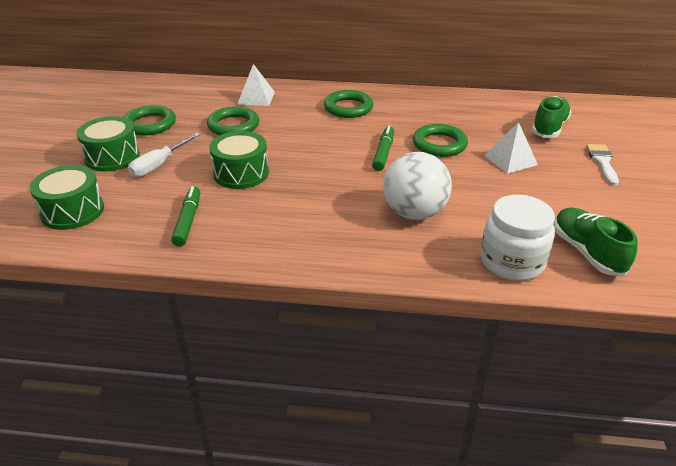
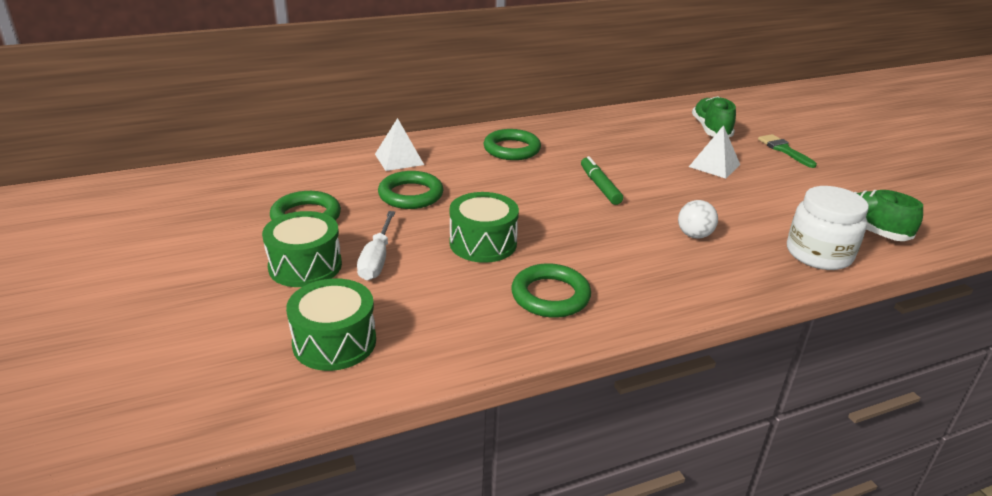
camera: 30 degrees left, 5 degrees down
(188, 221) = (488, 310): green marker -> none
(414, 213) = (694, 235): white ball -> white ball, size x0.54
(439, 144) = (639, 166): green ring -> green ring (550, 296)
(602, 162) = (784, 150): white brush -> green brush

